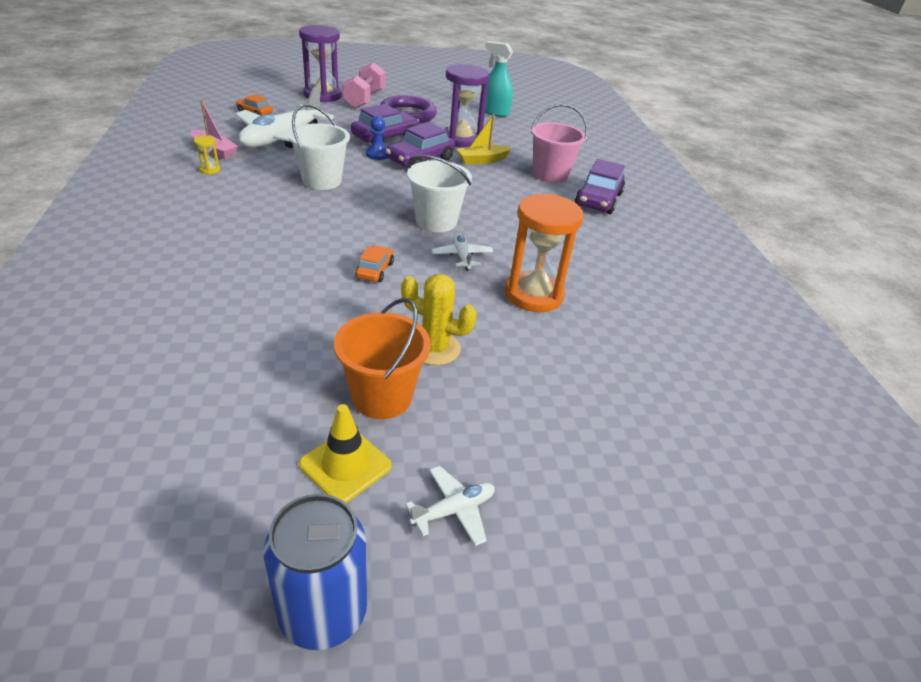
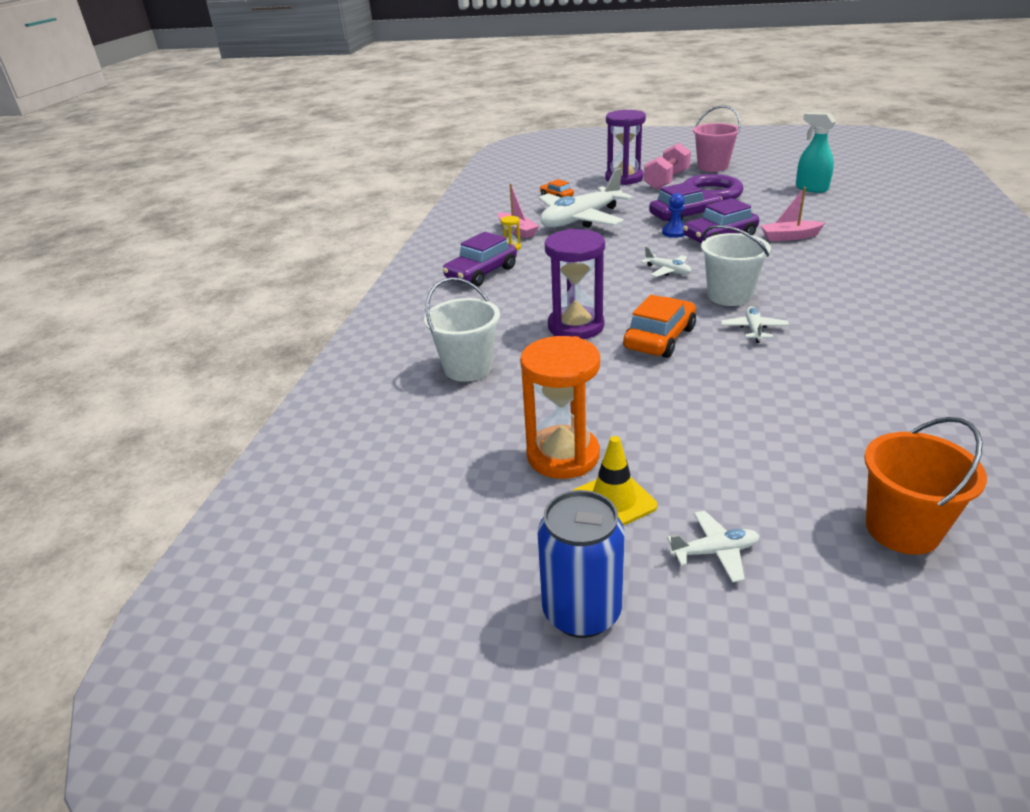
camera: 25 degrees right, 5 degrees down
(322, 181) = (615, 257): white bucket -> white bucket (468, 368)
(375, 196) = (667, 271): none -> white plane
(375, 270) = (660, 338): orange car -> orange car, size x1.78
(382, 397) = (654, 449): orange bucket -> orange bucket (902, 529)
(434, 348) = (713, 411): yellow cactus -> none
(461, 139) = (768, 217): purple hourglass -> purple hourglass (575, 326)
(482, 160) = (789, 237): yellow boat -> pink boat
(533, 295) = (830, 369): orange hourglass -> orange hourglass (563, 456)
(550, 175) = (870, 251): pink bucket -> pink bucket (712, 167)
(598, 200) = (927, 277): purple car -> purple car (481, 273)

